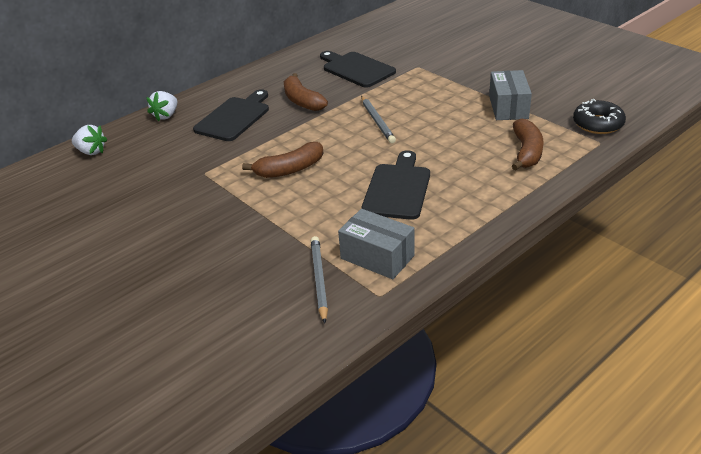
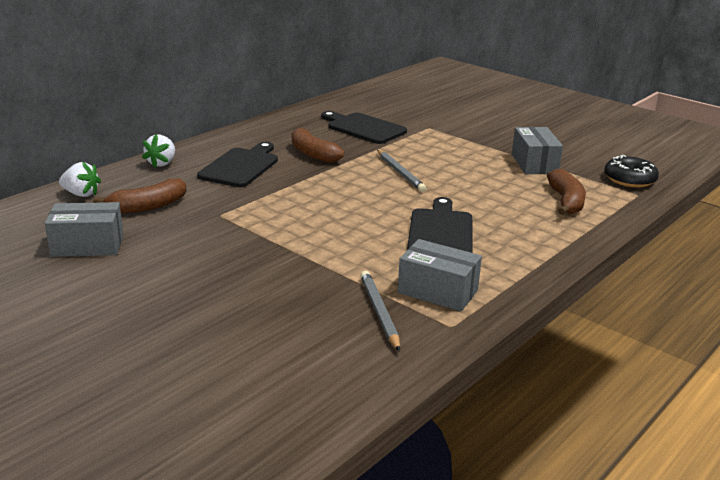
camera: 10 degrees left, 10 degrees down
(86, 207) = (87, 245): none -> grey box
(289, 169) = (316, 213): brown banana -> brown banana (147, 207)

